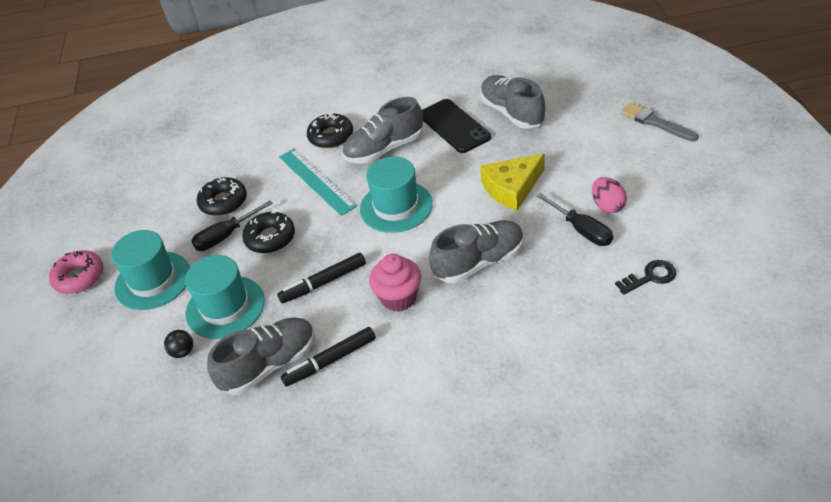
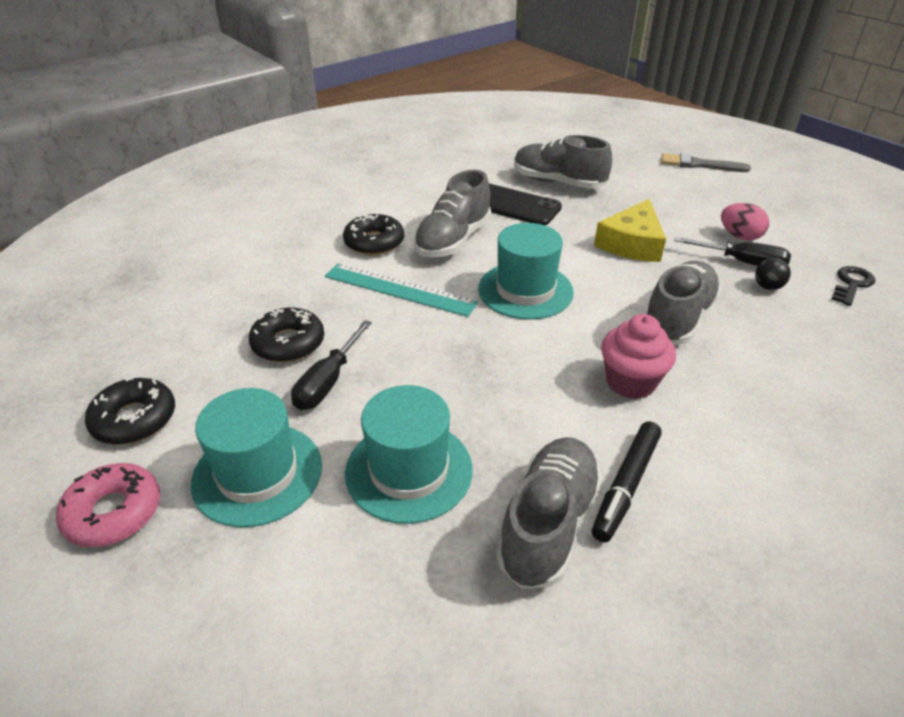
camera: 35 degrees left, 5 degrees down
(182, 352) = (396, 558): black ball -> black ball (767, 287)
(270, 238) = (396, 366): black donut -> black donut (134, 419)
(323, 283) = (520, 395): black marker -> none

